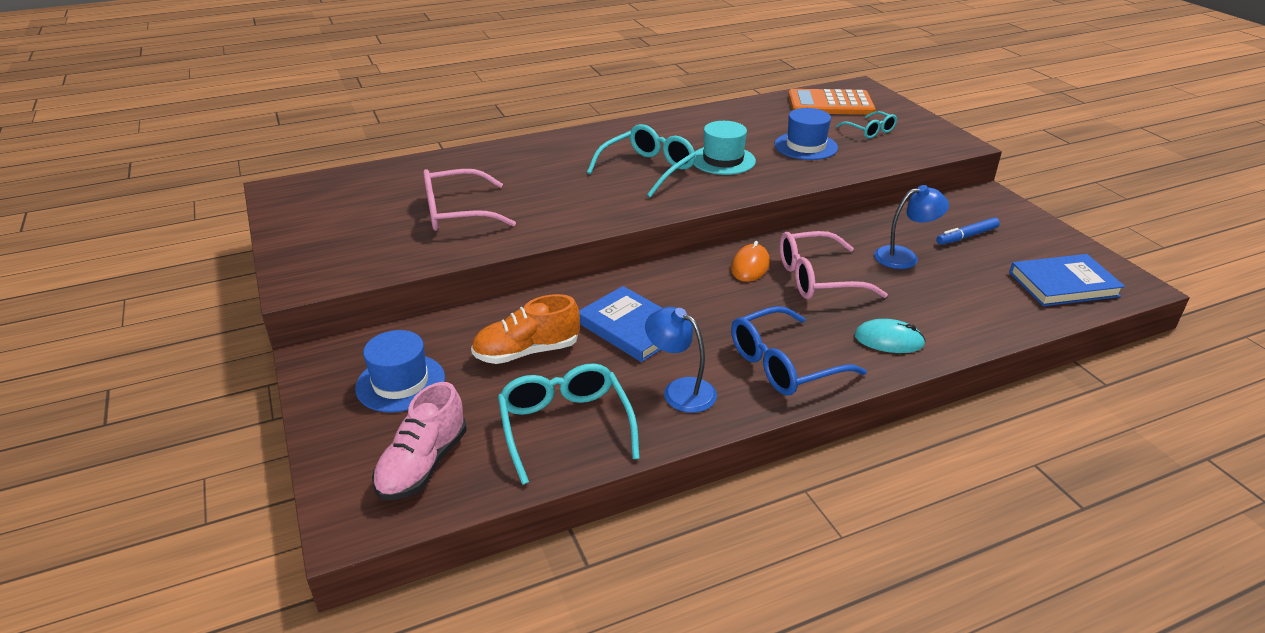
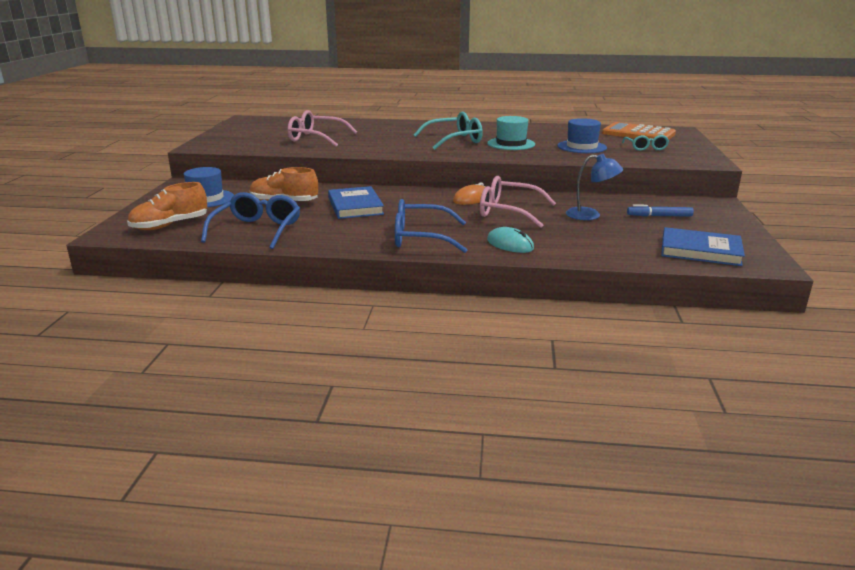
camera: 30 degrees right, 10 degrees down
(423, 465) = (170, 225): pink shoe -> orange shoe
(565, 426) = (257, 230): turquoise glasses -> blue glasses
(680, 390) = (341, 233): blue lamp -> none

